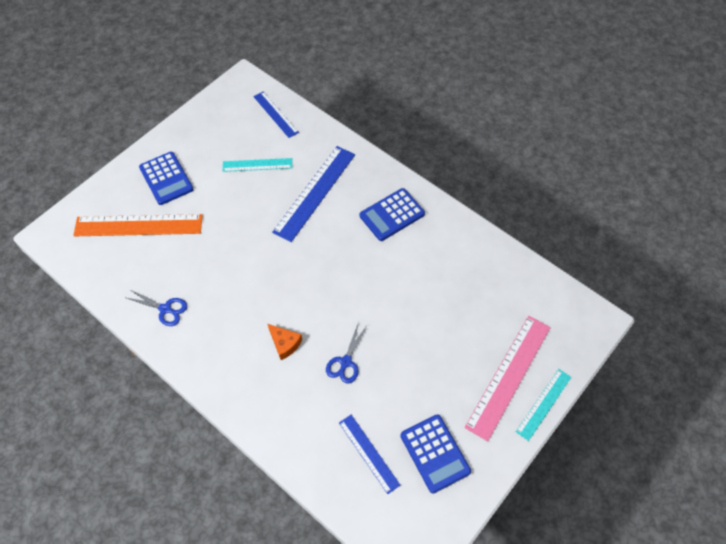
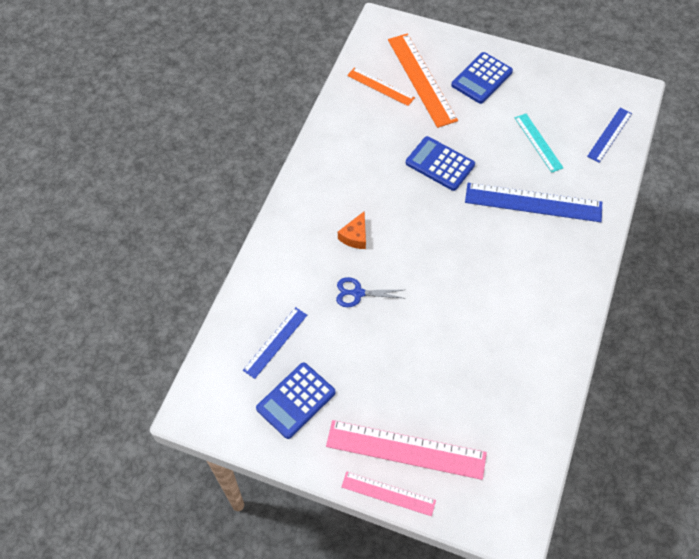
camera: 70 degrees right, 0 degrees up
(126, 262) = (380, 86): none -> orange ruler
(165, 309) = (348, 133): blue scissors -> none
(392, 215) = (544, 281): blue calculator -> blue calculator (440, 164)
(544, 404) = (388, 493): turquoise ruler -> pink ruler

